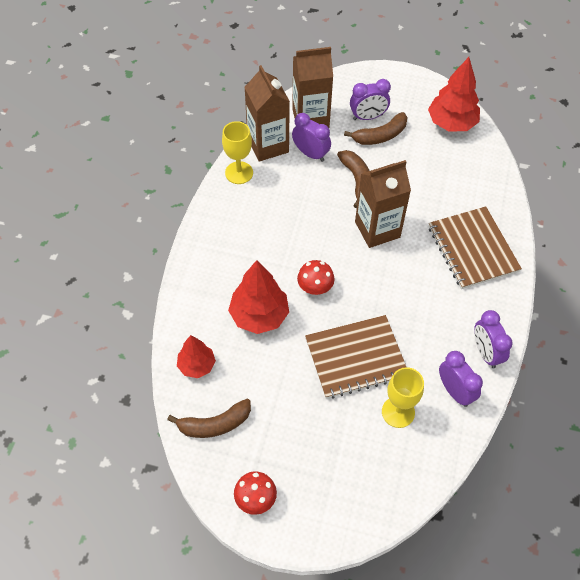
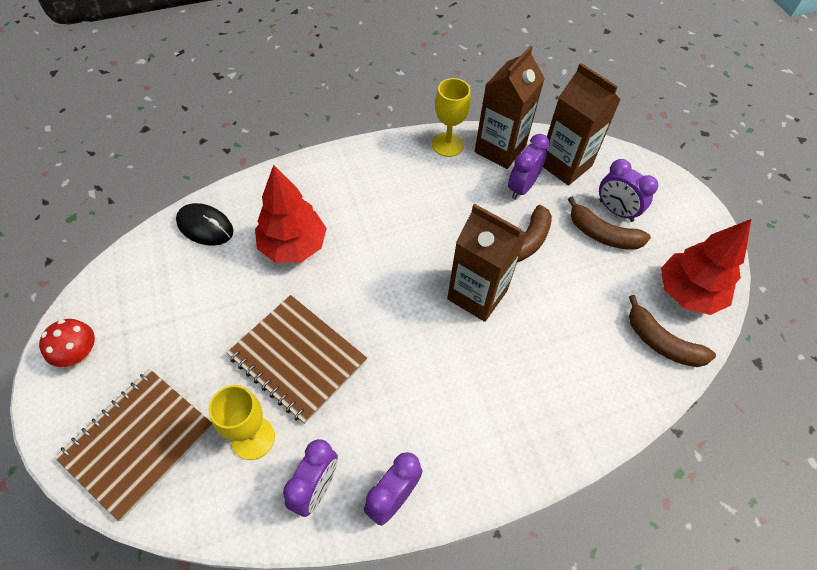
camera: 55 degrees right, 0 degrees up
(196, 365) = (205, 227): red tree -> black mouse
(215, 424) = (147, 275): brown banana -> brown banana (661, 342)
(310, 154) = (522, 187): purple clock -> purple clock turned 150 degrees counterclockwise
(315, 287) = (360, 276): red mushroom -> none
(472, 249) = (530, 406): brown notebook -> brown notebook (138, 442)

